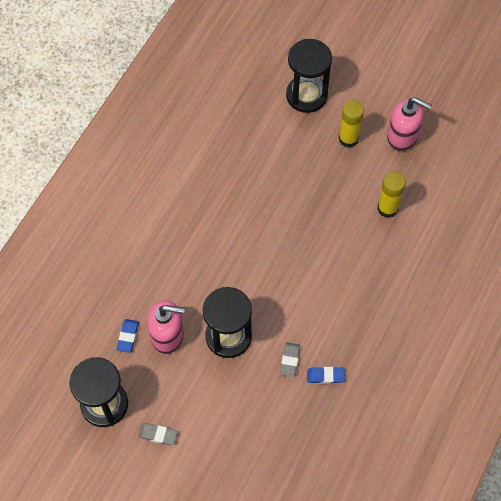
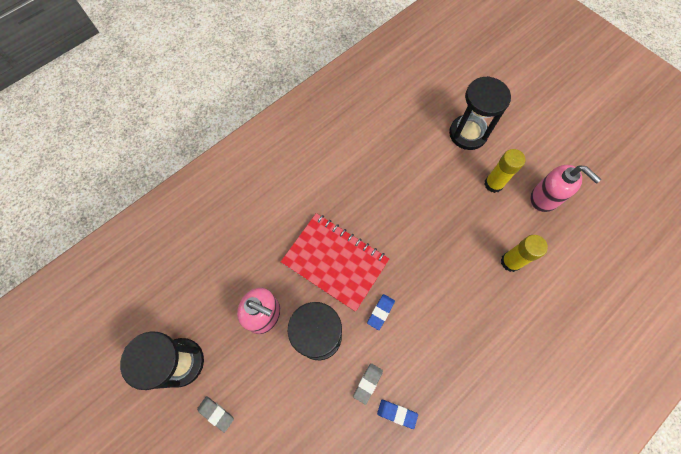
camera: 20 degrees right, 5 degrees up
(128, 336) = (229, 302): blue eraser -> blue eraser (381, 312)
(218, 264) = (335, 262): none -> red notebook

